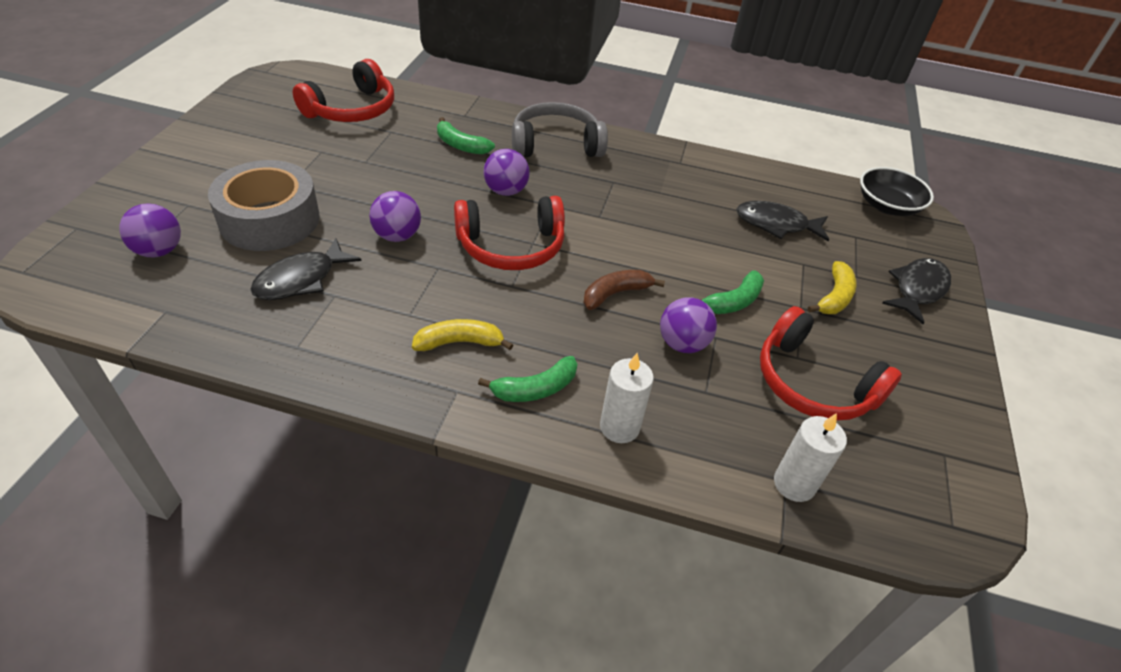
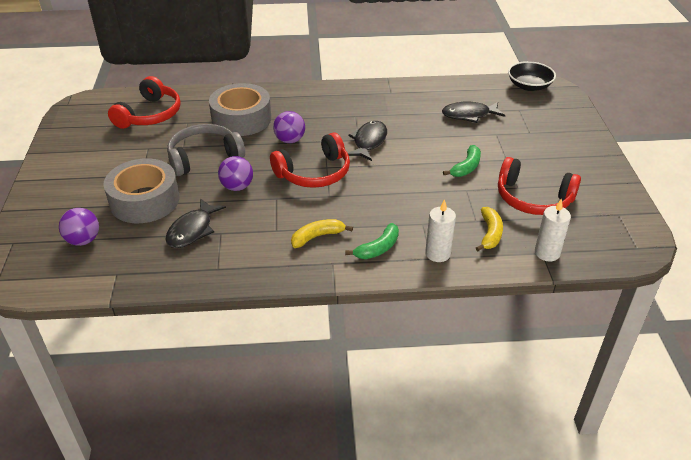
camera: 15 degrees left, 5 degrees down
(461, 145) = (241, 119): green banana -> grey tape
(555, 144) = (304, 102): grey headphones -> grey headphones (204, 157)
(615, 294) = (394, 182): brown banana -> none
(682, 344) = (449, 199): purple ball -> none
(834, 297) = (523, 148): yellow banana -> yellow banana (490, 234)
(918, 289) = (567, 130): black fish -> black fish (369, 142)

